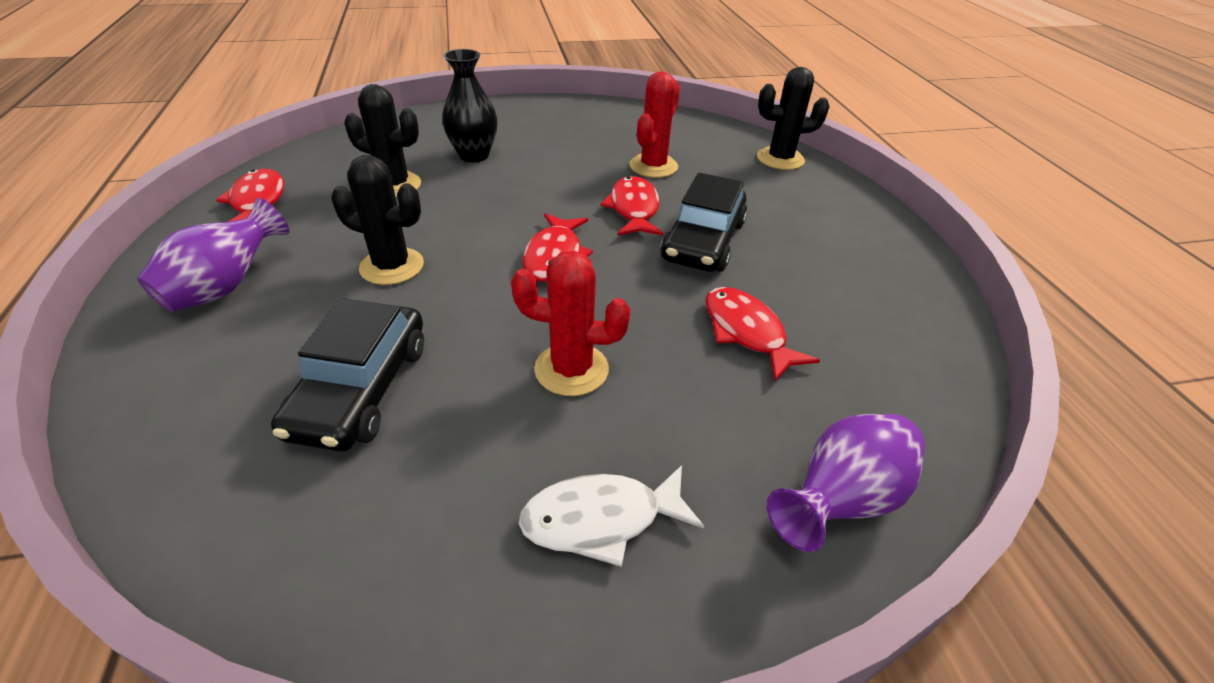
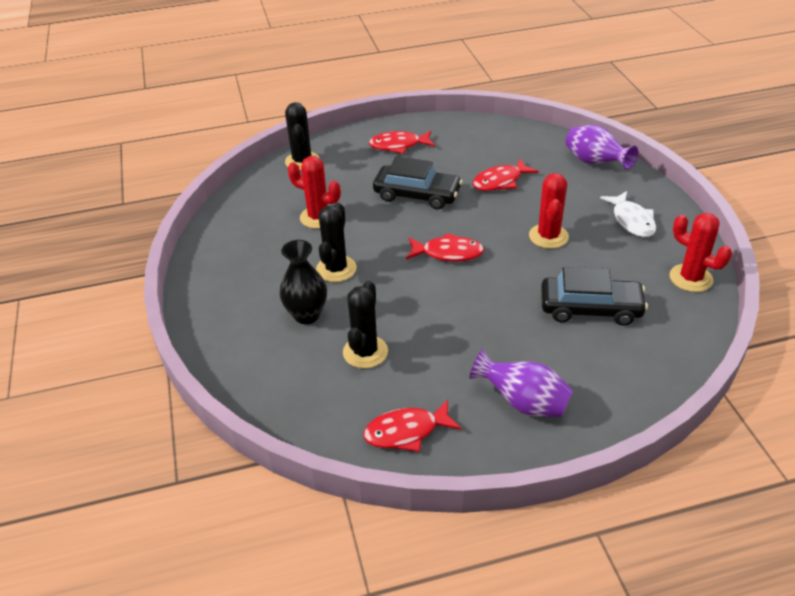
camera: 90 degrees left, 0 degrees up
(364, 585) = (690, 278): none -> red cactus
(392, 266) = (478, 324): black cactus -> black cactus (336, 269)
(634, 209) = (383, 223): red fish -> red fish (398, 145)

